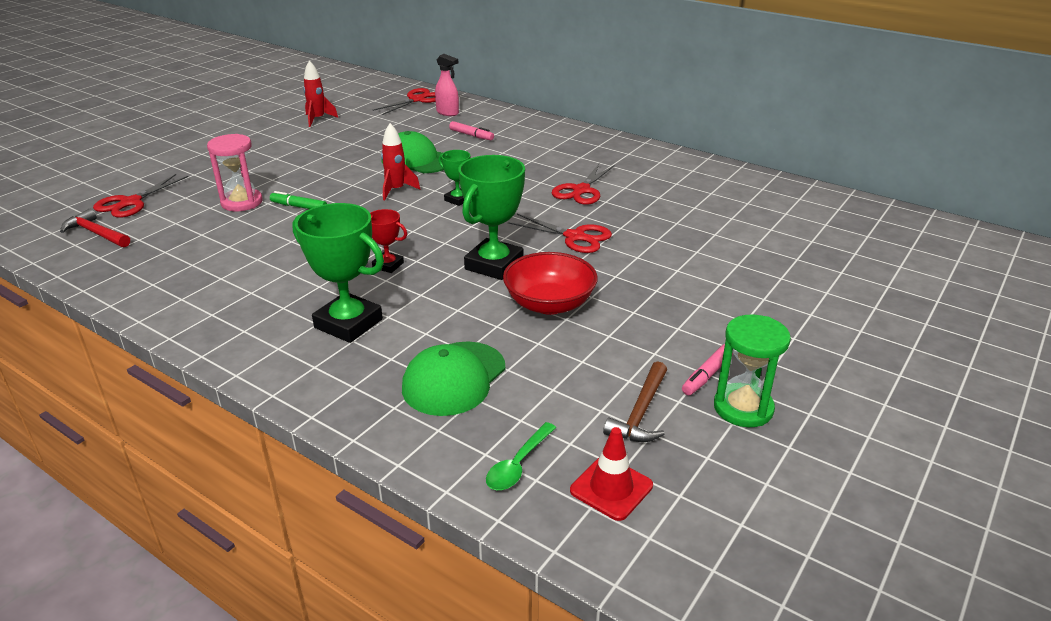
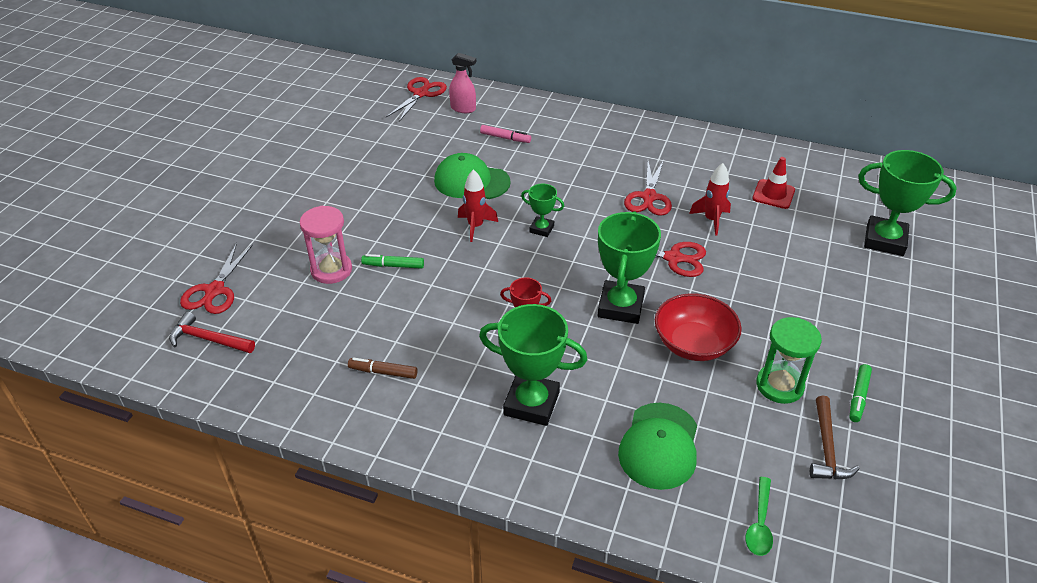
camera: 15 degrees left, 10 degrees up
(227, 278) = (383, 372): none -> brown marker
(318, 119) = (335, 138): red rocket -> red rocket (711, 220)
(611, 488) = (841, 529): red traffic cone -> red traffic cone (773, 194)
(706, 375) = (858, 397): pink marker -> green marker
(743, 408) = (901, 425): green hourglass -> green hourglass (779, 385)
(818, 253) = (884, 240): none -> green trophy

